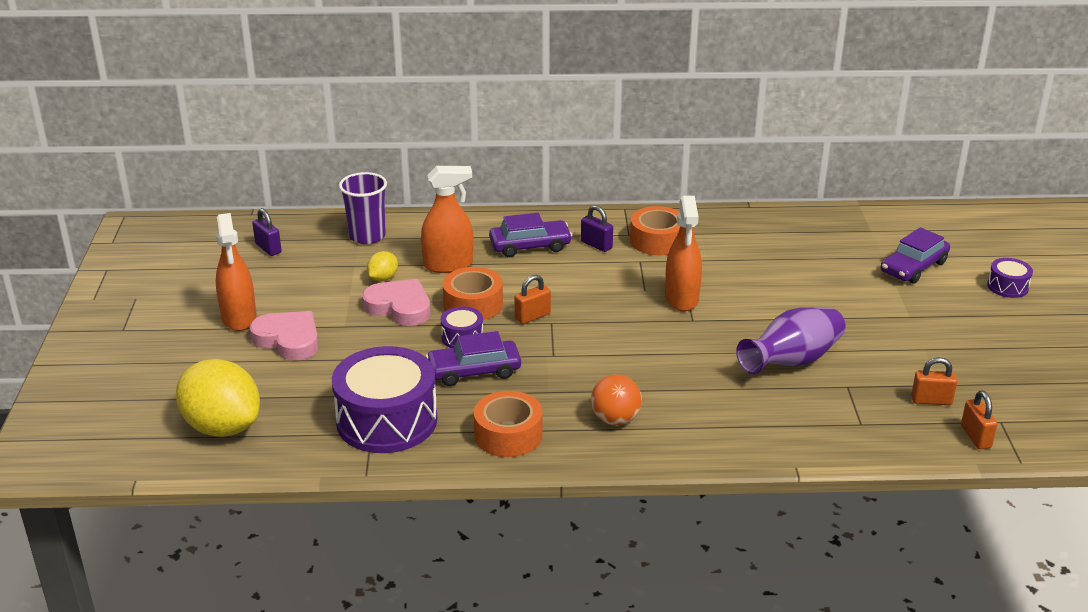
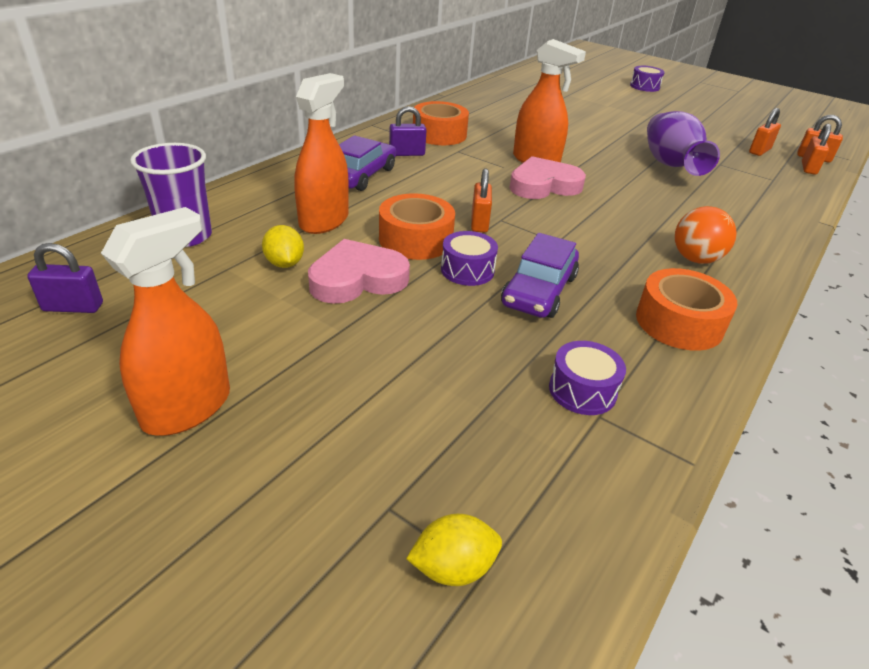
camera: 55 degrees left, 5 degrees up
(222, 427) = (453, 567): yellow lemon -> yellow lemon, size x0.45
(239, 318) = (187, 408): orange spray bottle -> orange spray bottle turned 75 degrees counterclockwise
(288, 340) = (307, 388): pink heart -> pink heart (543, 185)
(387, 420) = (582, 390): purple drum -> purple drum, size x0.46
(913, 267) = (592, 94): purple car -> none
(934, 439) = (808, 168): none -> orange padlock

